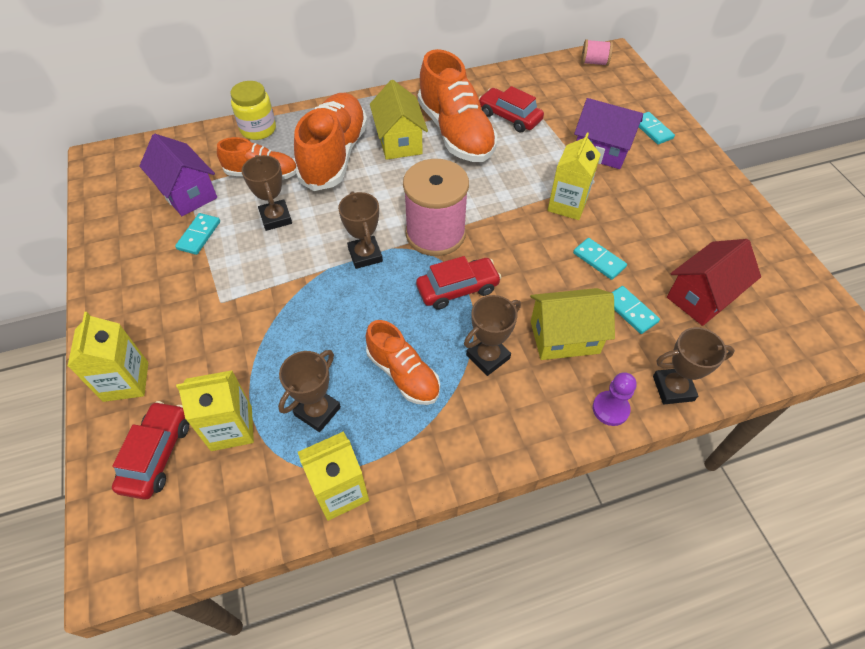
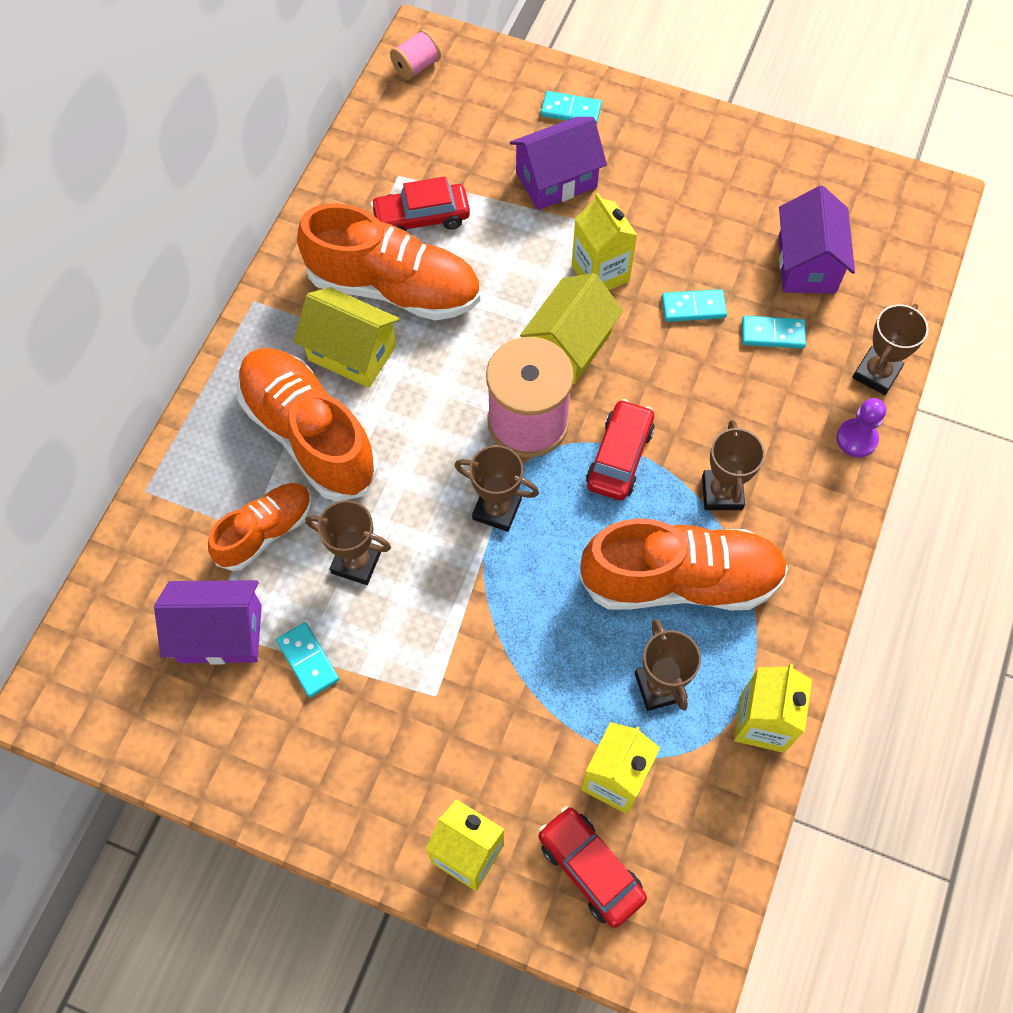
camera: 50 degrees left, 10 degrees up
(258, 129) = (177, 486): yellow jar -> none
(403, 374) = (680, 580): orange shoe -> orange shoe, size x1.71
(564, 337) = (754, 411): yellow house -> yellow house (569, 346)
(702, 297) = (806, 264): red house -> purple house

